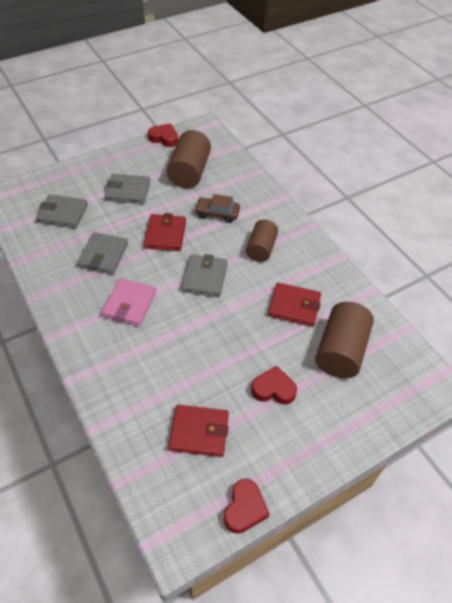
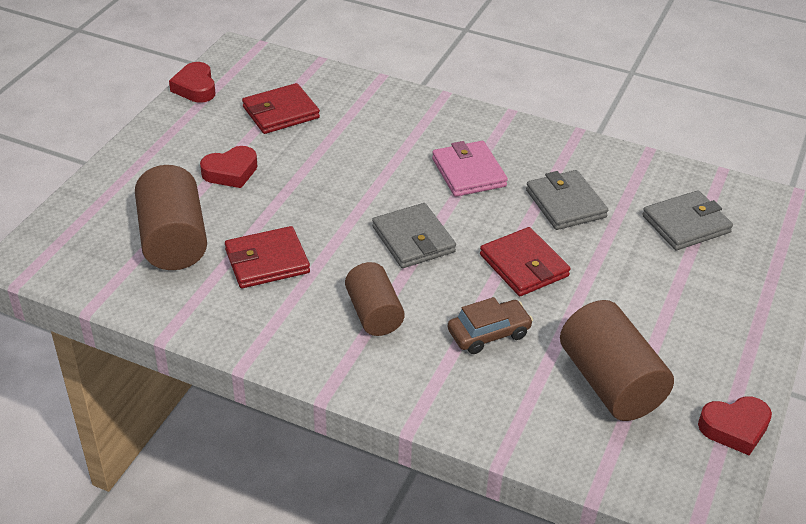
camera: 145 degrees right, 10 degrees down
(128, 191) = (653, 298): grey wallet -> none

